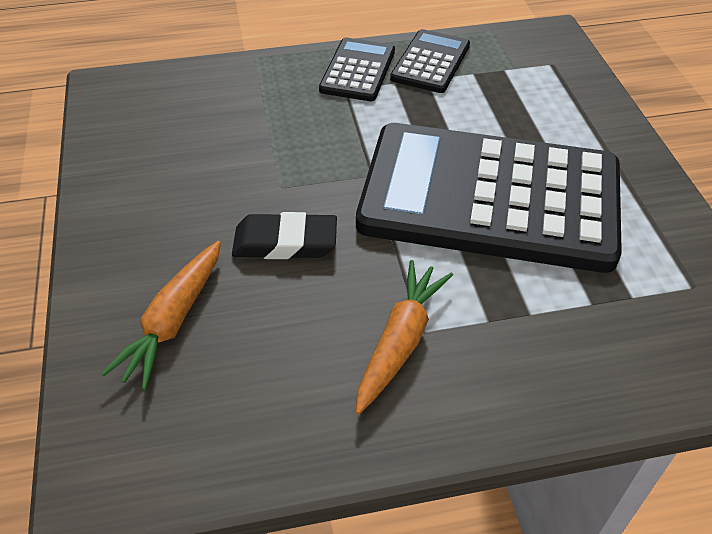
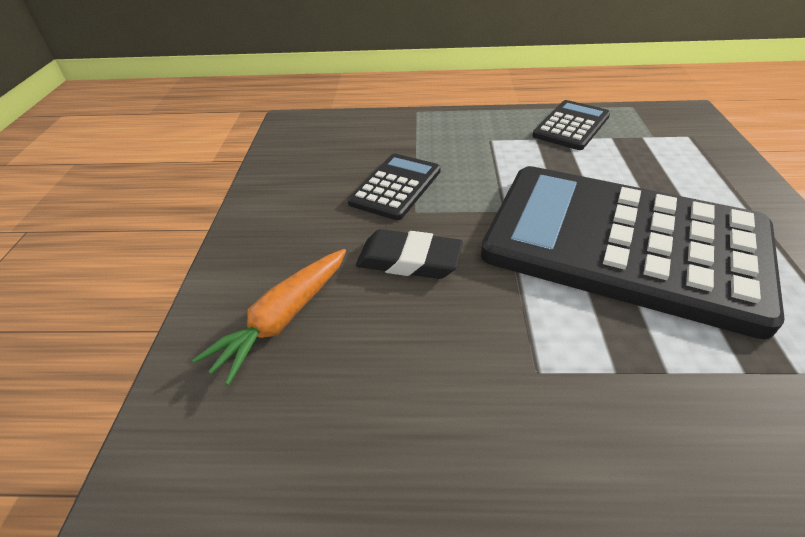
camera: 15 degrees right, 5 degrees down
(357, 70) = (503, 127): black calculator -> black calculator (395, 187)
(400, 341) = (511, 379): orange carrot -> none

